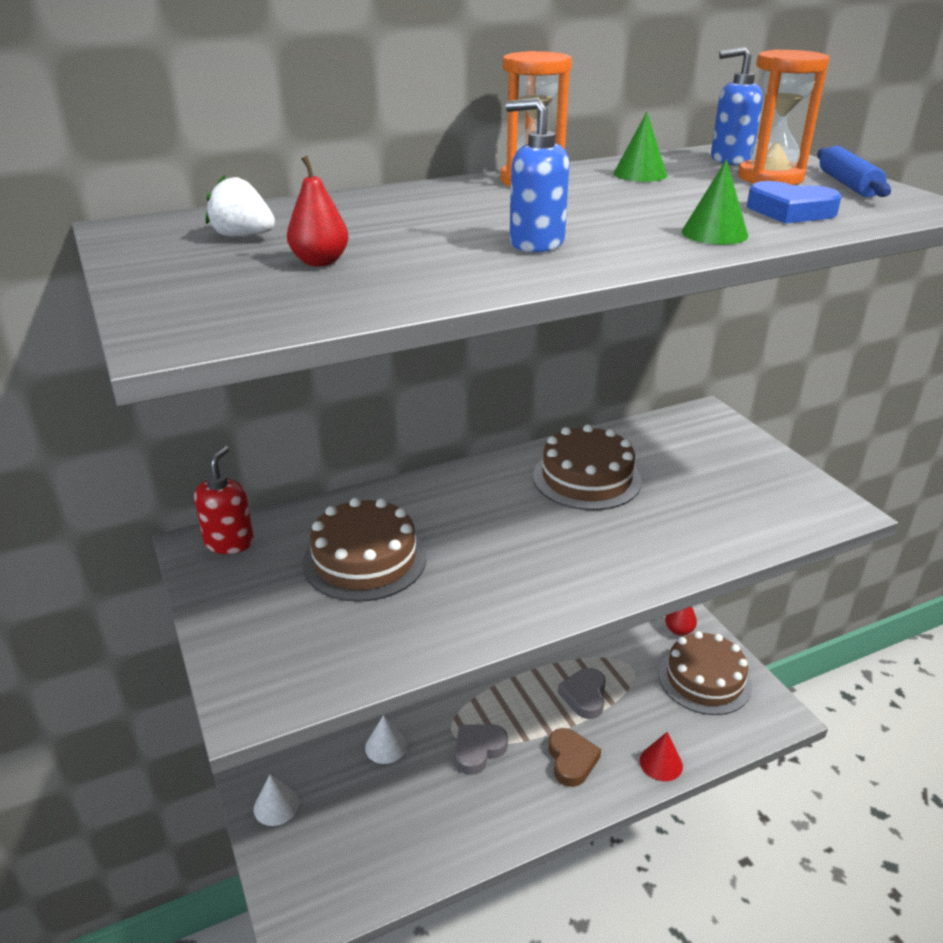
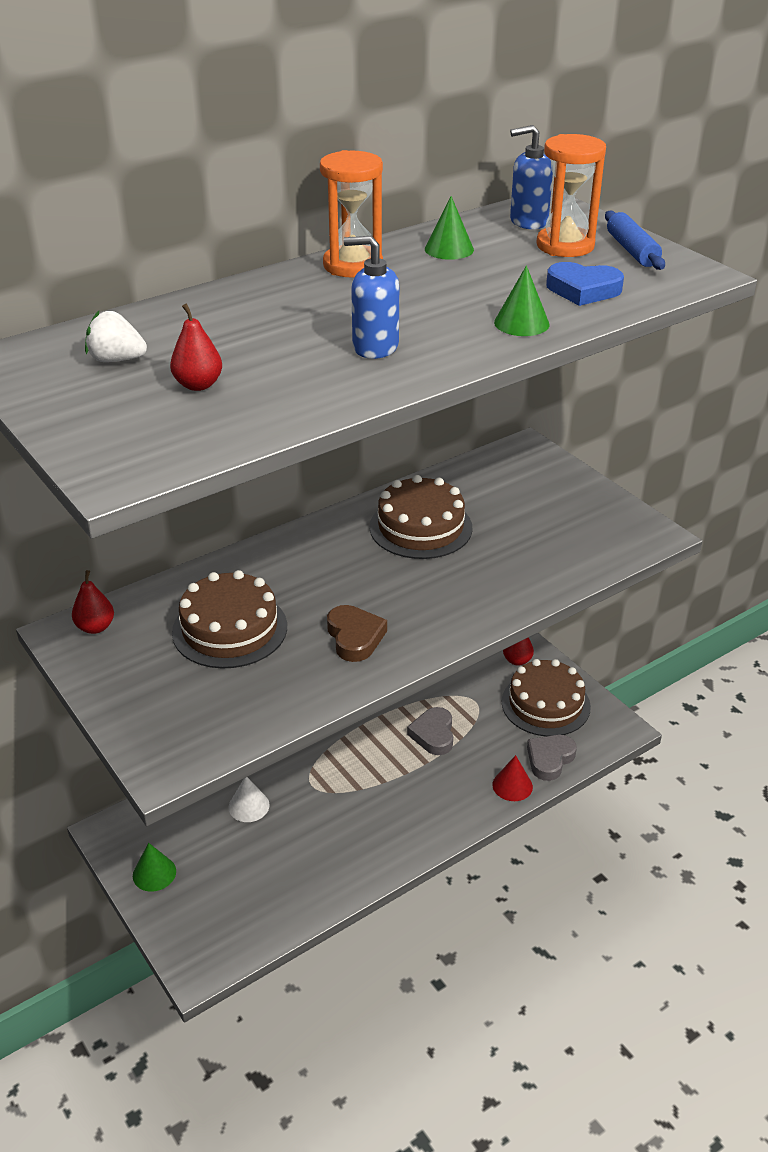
camera: 10 degrees left, 5 degrees up
(229, 542) = (95, 627): red soap dispenser -> red pear
(276, 806) = (154, 873): white cone -> green cone
(478, 750) = (339, 797): grey heart -> grey heart (550, 759)
(571, 760) = (429, 794): brown heart -> brown heart (355, 637)

